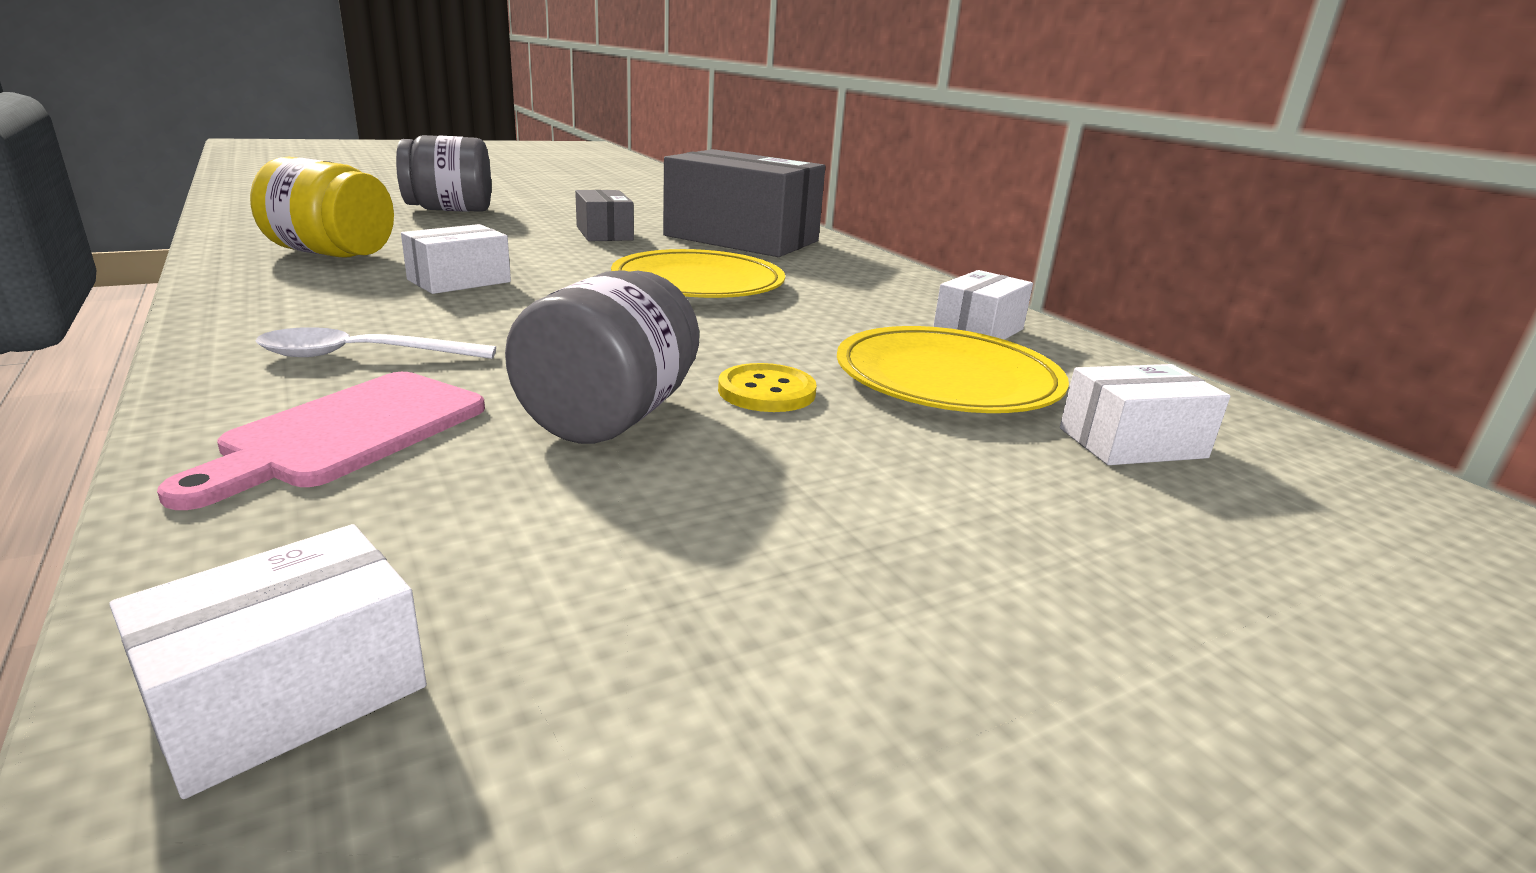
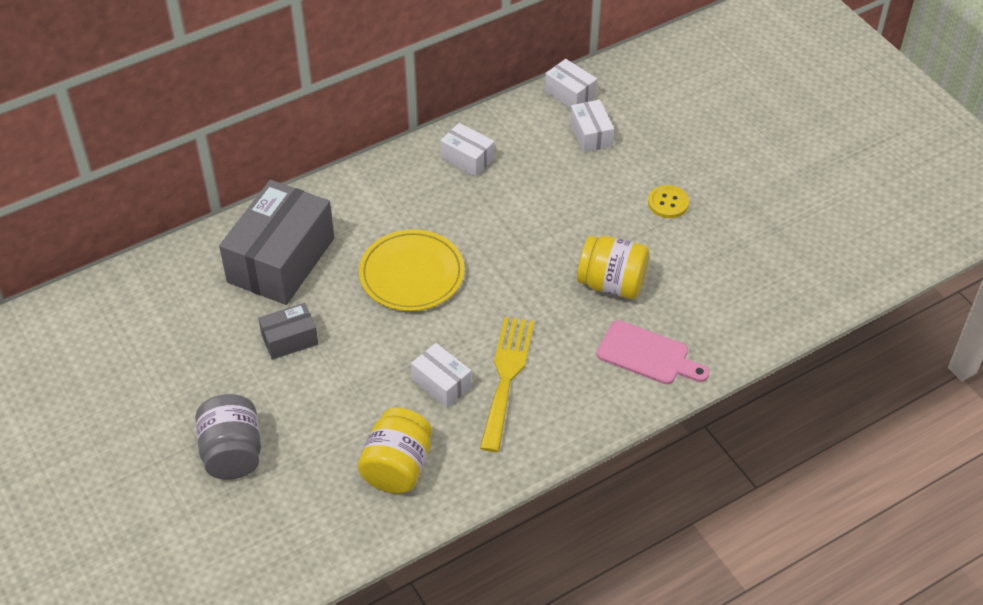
camera: 90 degrees left, 25 degrees up
(290, 694) = (771, 314): white box -> white box (570, 94)
(361, 356) = (572, 381): white spoon -> none
(429, 314) = (506, 377): none -> yellow fork
(610, 416) = (611, 284): grey jar -> yellow jar
(766, 391) = (572, 238): yellow button -> yellow button (668, 203)
(947, 379) = (540, 179): yellow plate -> none

